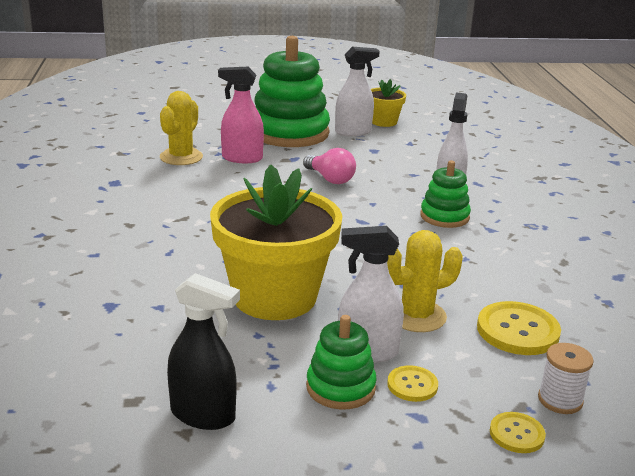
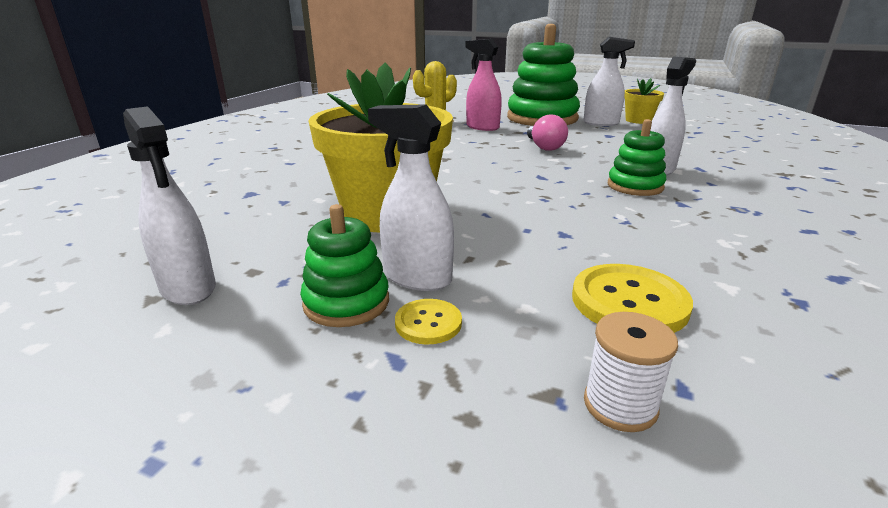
camera: 30 degrees right, 0 degrees up
(203, 415) = (188, 288): black spray bottle -> white spray bottle
(416, 316) = (512, 258): yellow cactus -> none
(516, 434) = (505, 430): yellow button -> none

